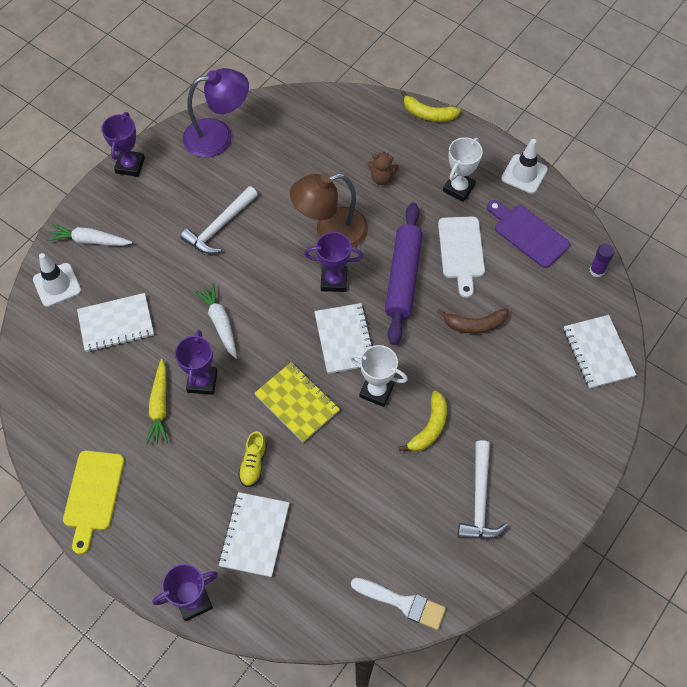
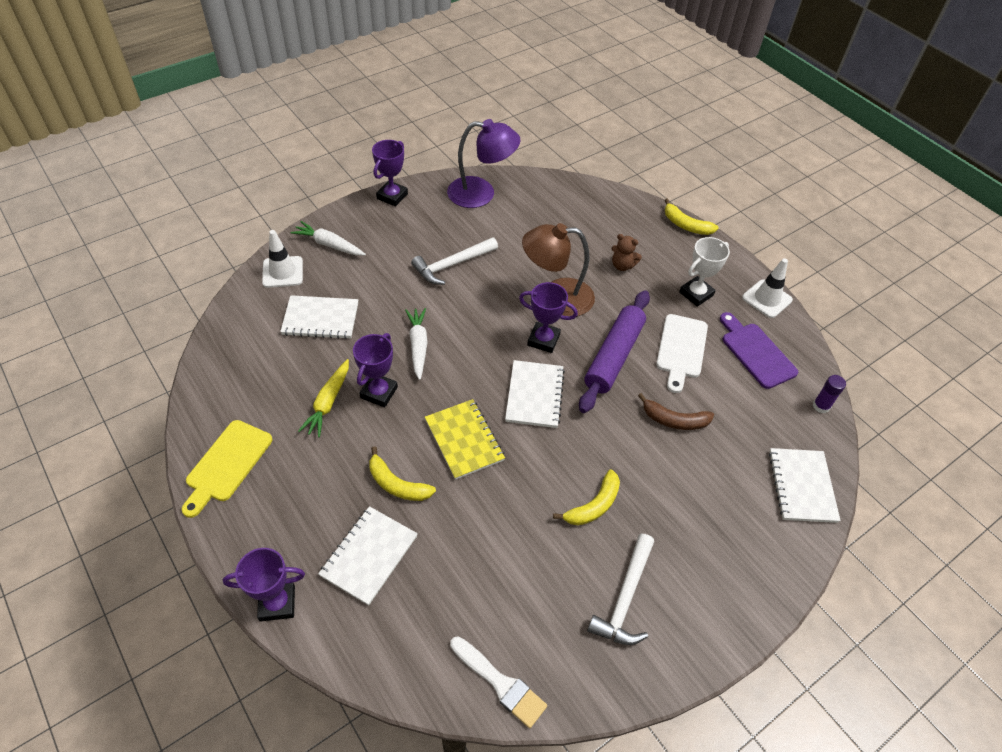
camera: 15 degrees right, 10 degrees down
(253, 463) = (397, 484): yellow shoe -> yellow banana
(376, 391) = (550, 453): white trophy -> none

